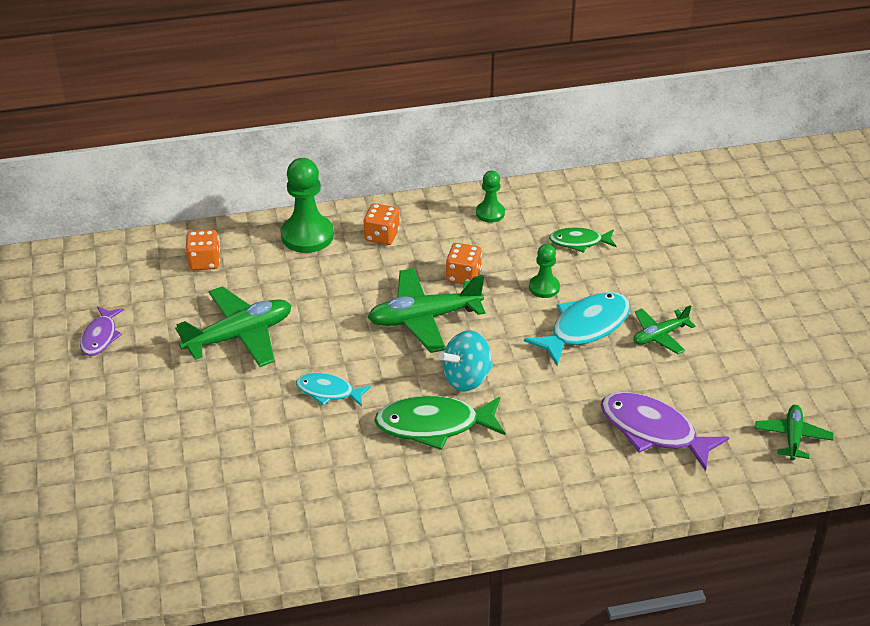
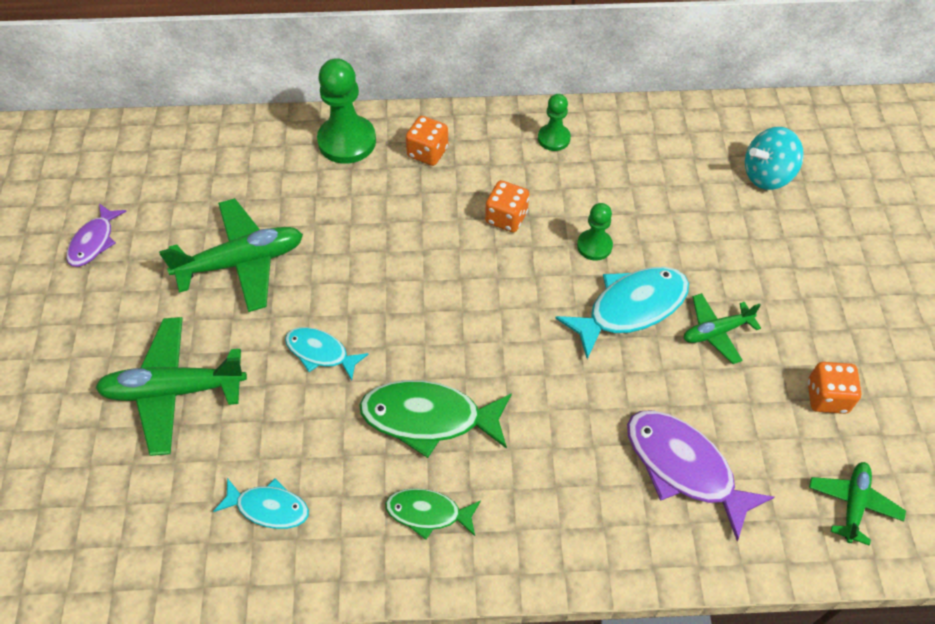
camera: 10 degrees right, 15 degrees up
(204, 262) = (229, 160): orange dice -> orange dice (827, 397)
(315, 504) = (268, 507): none -> turquoise fish
(424, 318) = (450, 268): green plane -> green plane (173, 390)
(466, 378) = (480, 358): turquoise spinning top -> turquoise spinning top (767, 175)
(579, 242) = (646, 190): green fish -> green fish (428, 513)

